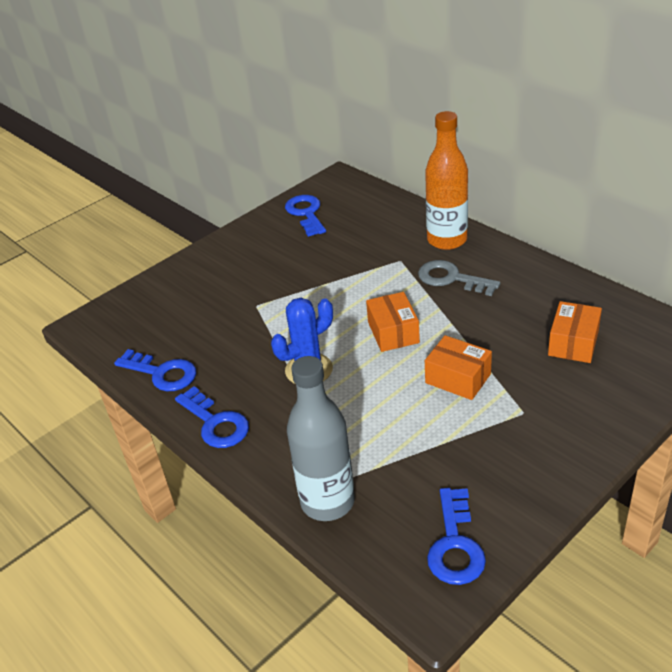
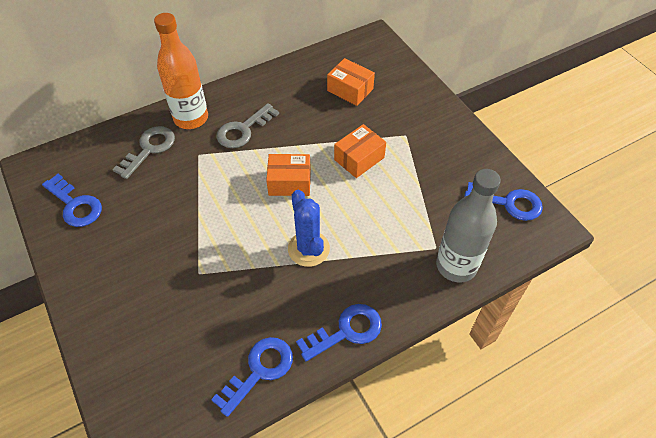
camera: 80 degrees left, 15 degrees up
(306, 213) = (75, 205): blue key -> blue key turned 135 degrees counterclockwise
(391, 229) = (149, 149): none -> grey key

